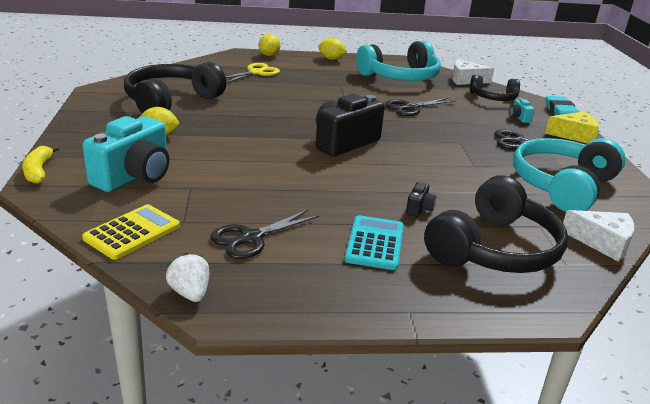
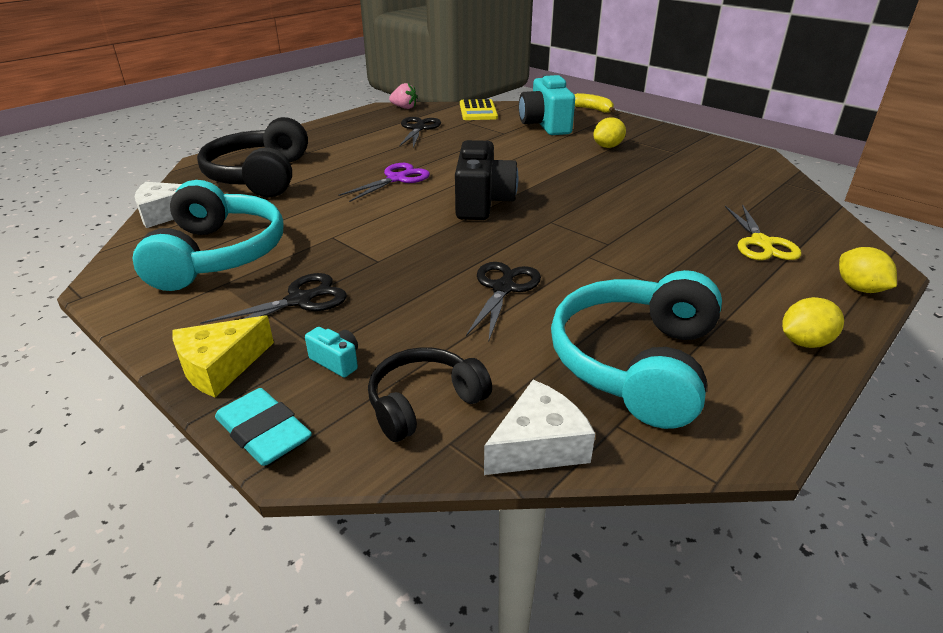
camera: 140 degrees right, 5 degrees up
(171, 101) = (690, 170): black headphones -> none
(190, 293) = (404, 107): white strawberry -> pink strawberry
(373, 186) = (396, 179): none -> purple scissors
(375, 243) = (345, 151): turquoise calculator -> none
(419, 209) = (341, 179): black camera -> none

